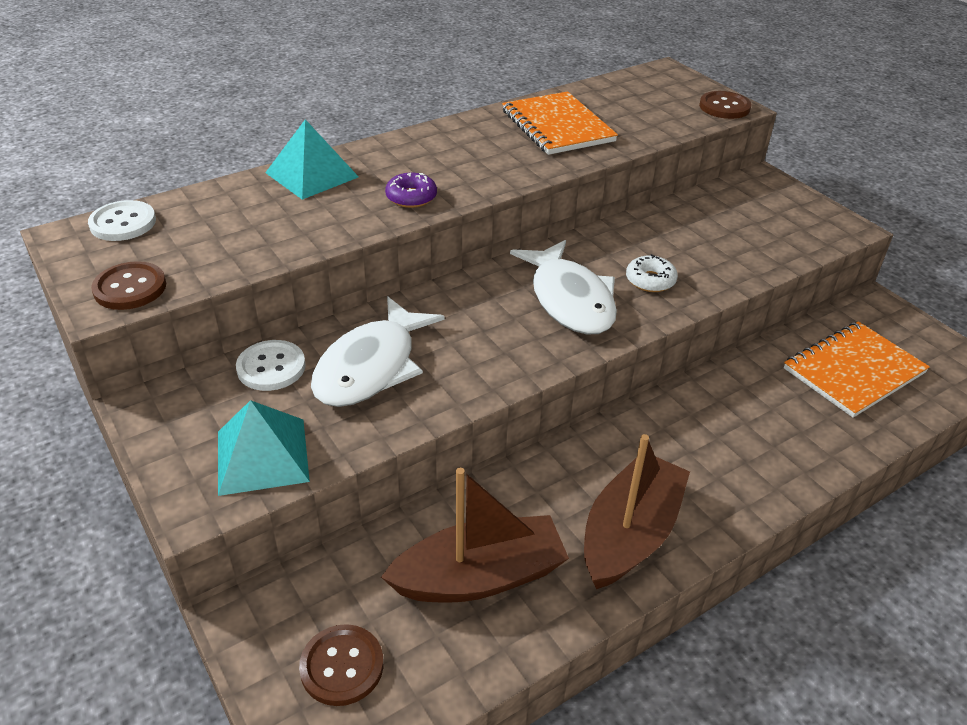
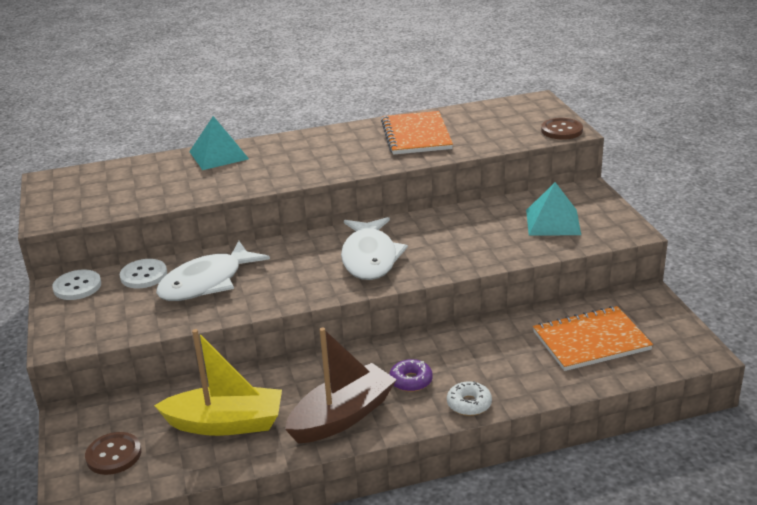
camera: 20 degrees right, 10 degrees down
(123, 223) = (83, 174): white button -> white button (77, 286)
(130, 288) = (66, 212): brown button -> none
(262, 456) = (110, 323): turquoise pyramid -> turquoise pyramid (553, 222)
(411, 197) = (275, 175): purple donut -> purple donut (411, 381)
(479, 577) = (226, 423): brown boat -> yellow boat
(650, 280) = (439, 252): white donut -> white donut (469, 404)

